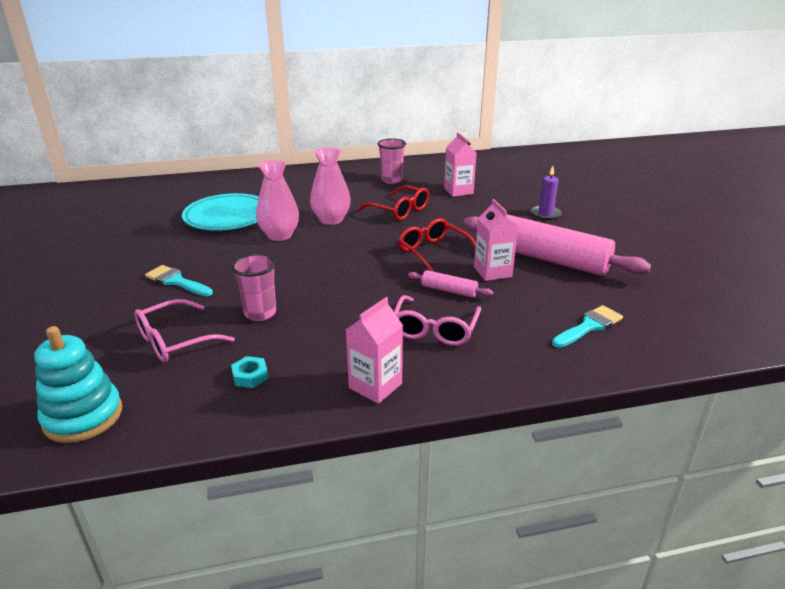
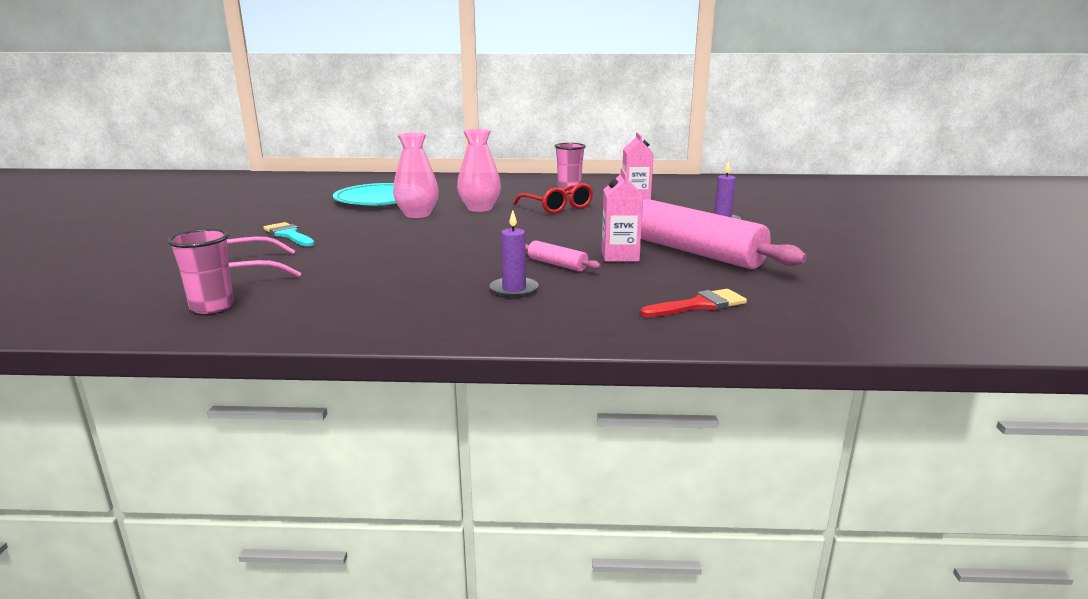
camera: 15 degrees right, 10 degrees down
(83, 416) = (112, 309): turquoise stacking toy -> none
(250, 376) = (291, 301): turquoise nut -> none
(260, 313) = (345, 261): pink cup -> pink cup (212, 307)
(375, 386) = (409, 321): pink carton -> none
(433, 252) = (566, 237): red glasses -> none
(435, 329) = (514, 289): pink glasses -> purple candle
(589, 326) = (699, 305): turquoise brush -> red brush

